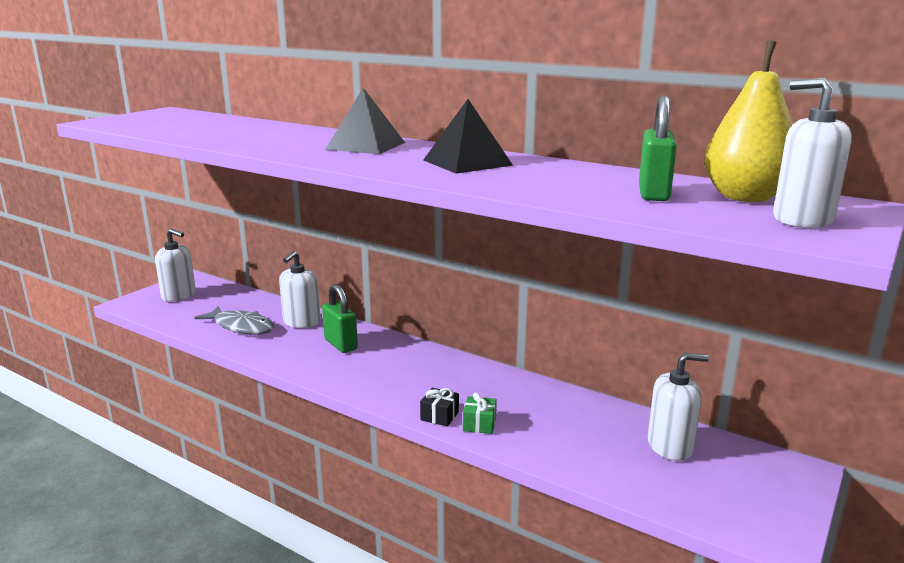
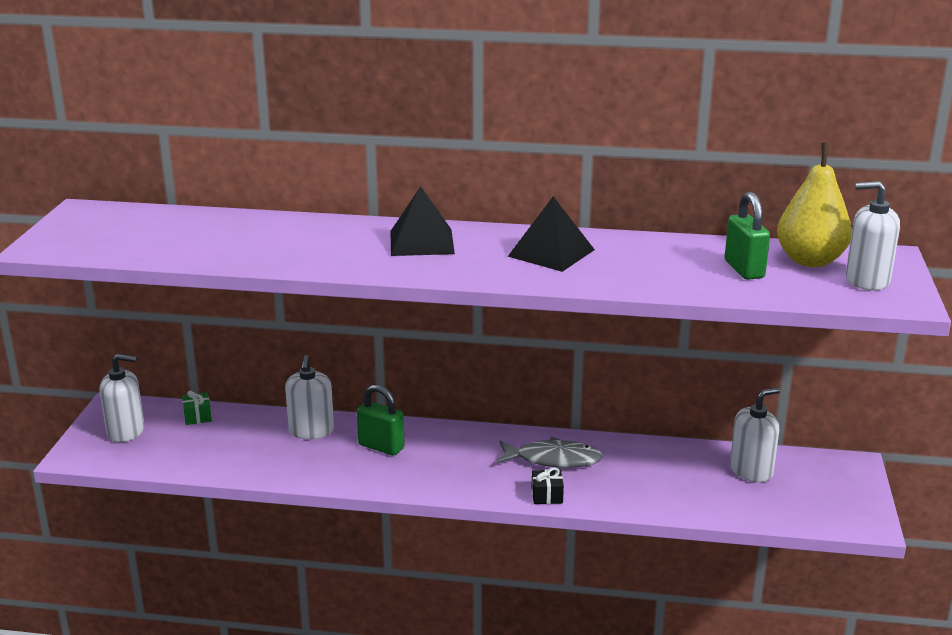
camera: 25 degrees left, 5 degrees up
(241, 327) = (250, 453): grey fish -> grey fish (553, 459)
(479, 424) = (587, 493): green gift -> green gift (197, 416)

